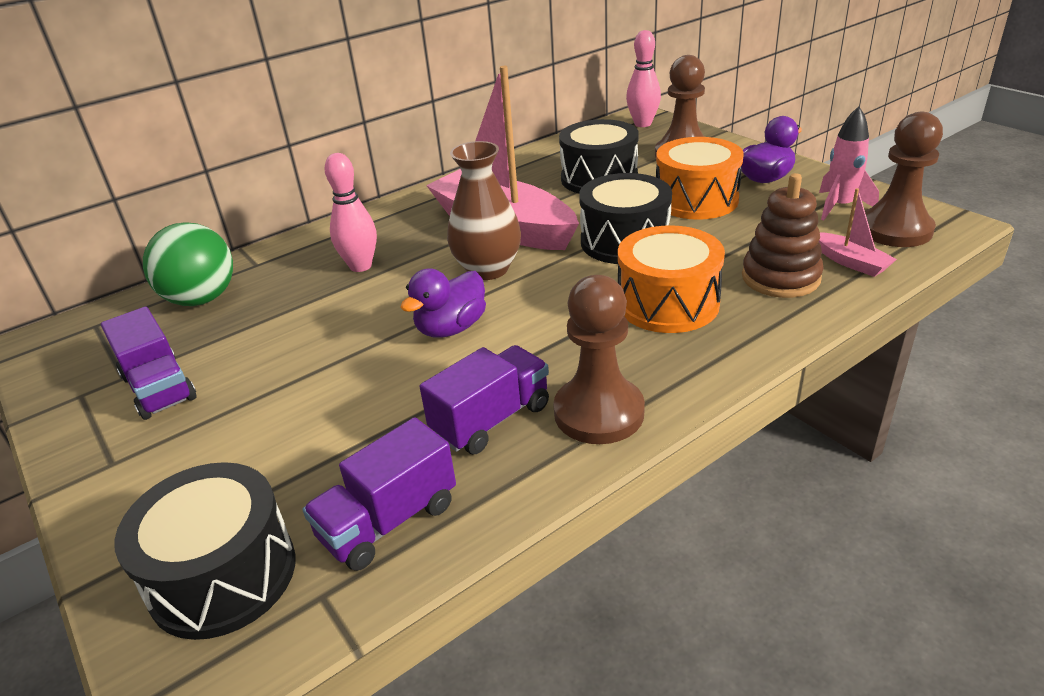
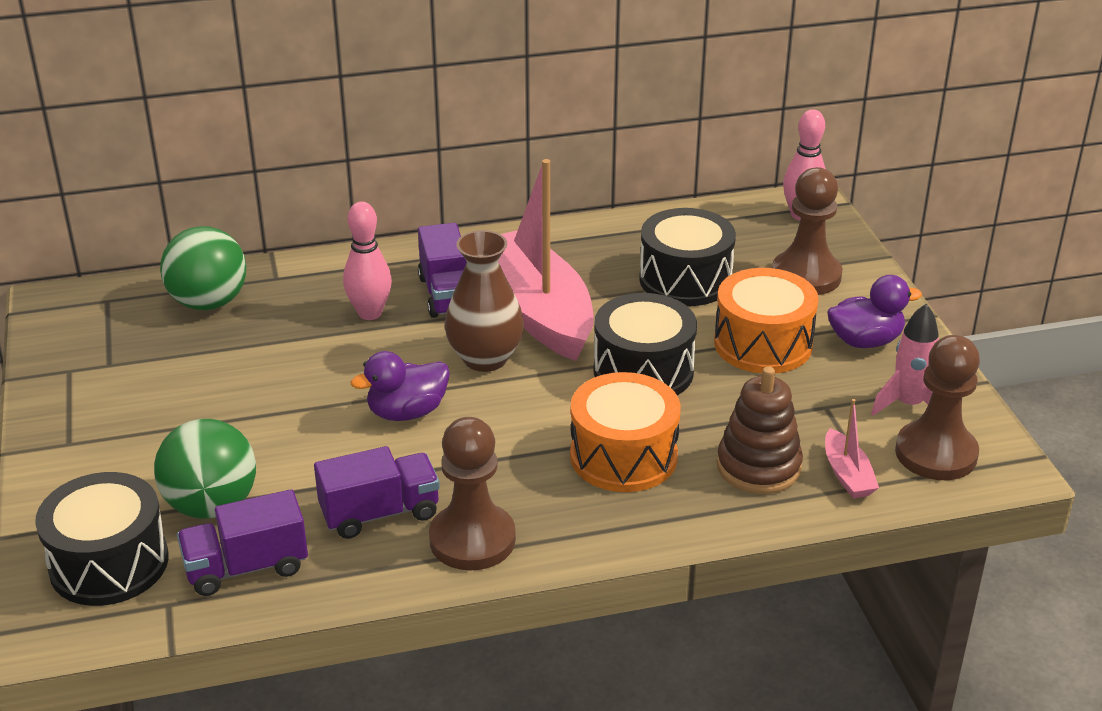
camera: 20 degrees right, 0 degrees up
(159, 388) = (132, 386): purple truck -> purple truck (447, 294)
(310, 471) = (211, 505): none -> green ball

